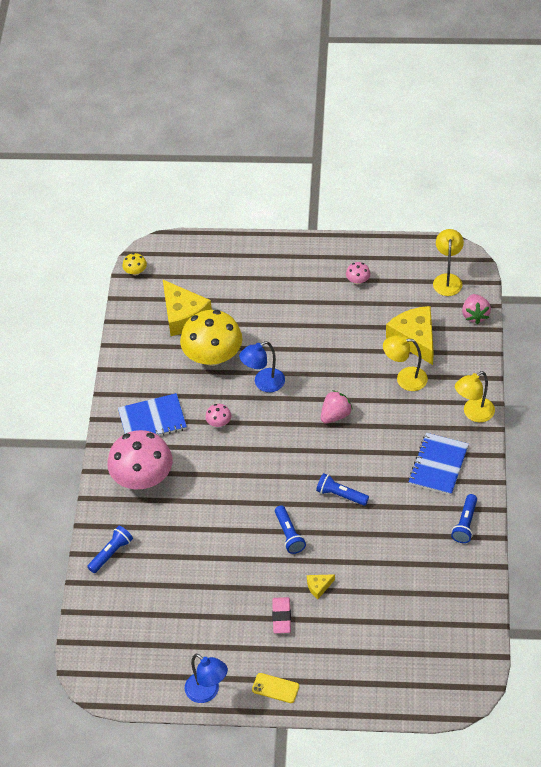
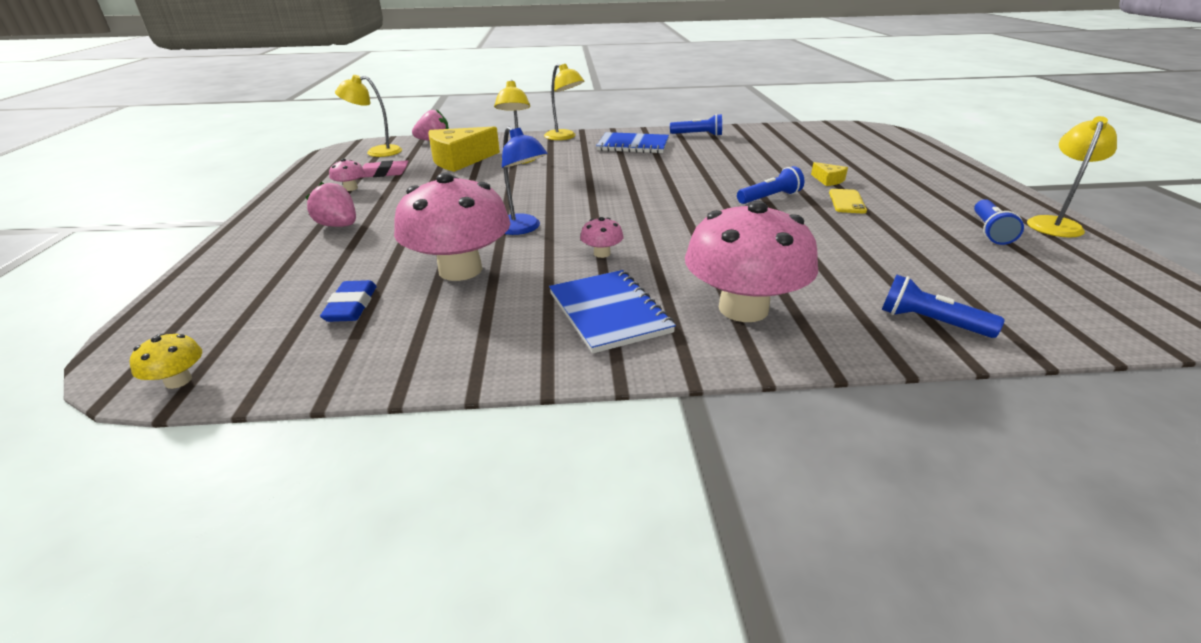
camera: 100 degrees left, 20 degrees down
(183, 315) = (351, 306): yellow cheese -> blue eraser
(207, 692) = (1054, 223): blue lamp -> yellow lamp
(213, 356) = (460, 270): yellow mushroom -> pink mushroom
(275, 688) = (986, 190): yellow phone -> yellow phone (847, 202)
(281, 617) = (890, 194): pink eraser -> pink eraser (384, 173)
(335, 415) = (575, 187): pink strawberry -> pink strawberry (339, 226)
(340, 495) = (694, 178): blue flashlight -> blue flashlight (990, 231)

